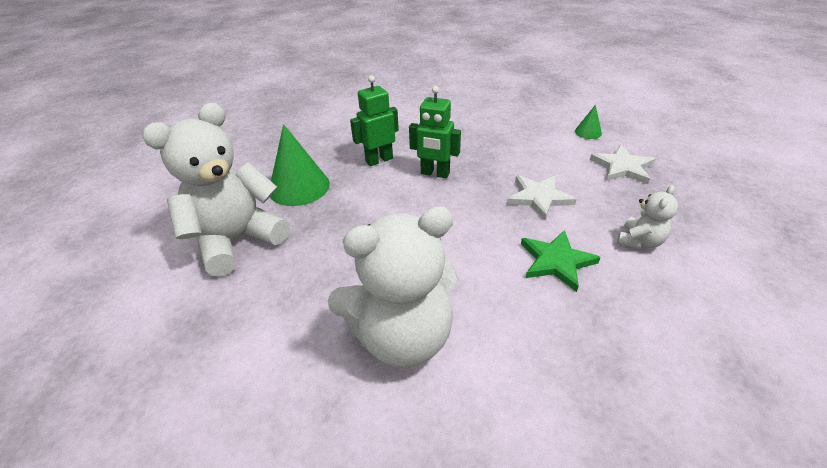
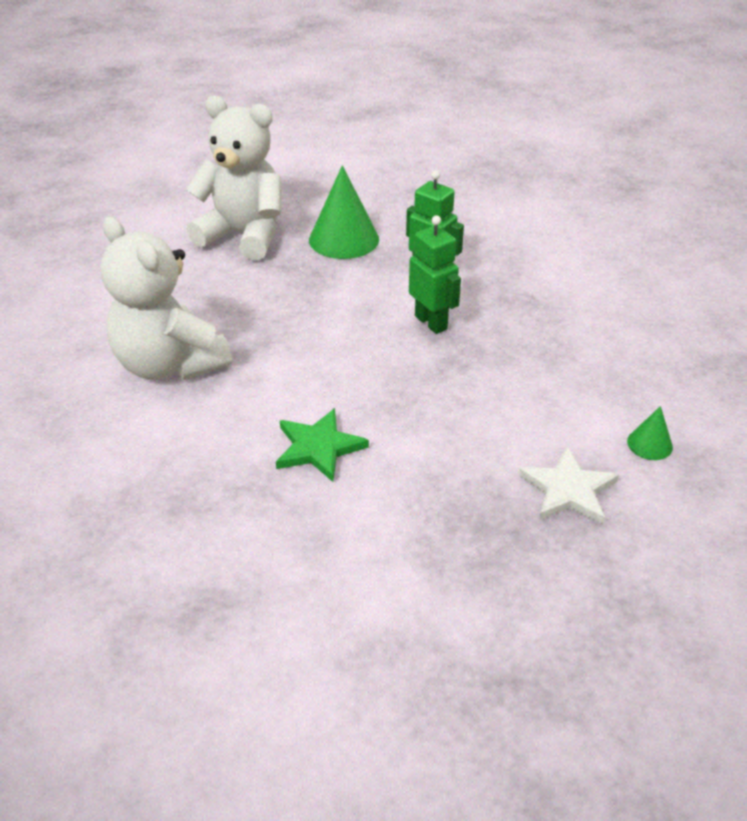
camera: 65 degrees right, 0 degrees up
(435, 173) = (431, 322): green robot -> green robot turned 150 degrees clockwise
(538, 197) = (435, 416): white star -> none
(639, 241) = (394, 516): white teddy bear -> none

